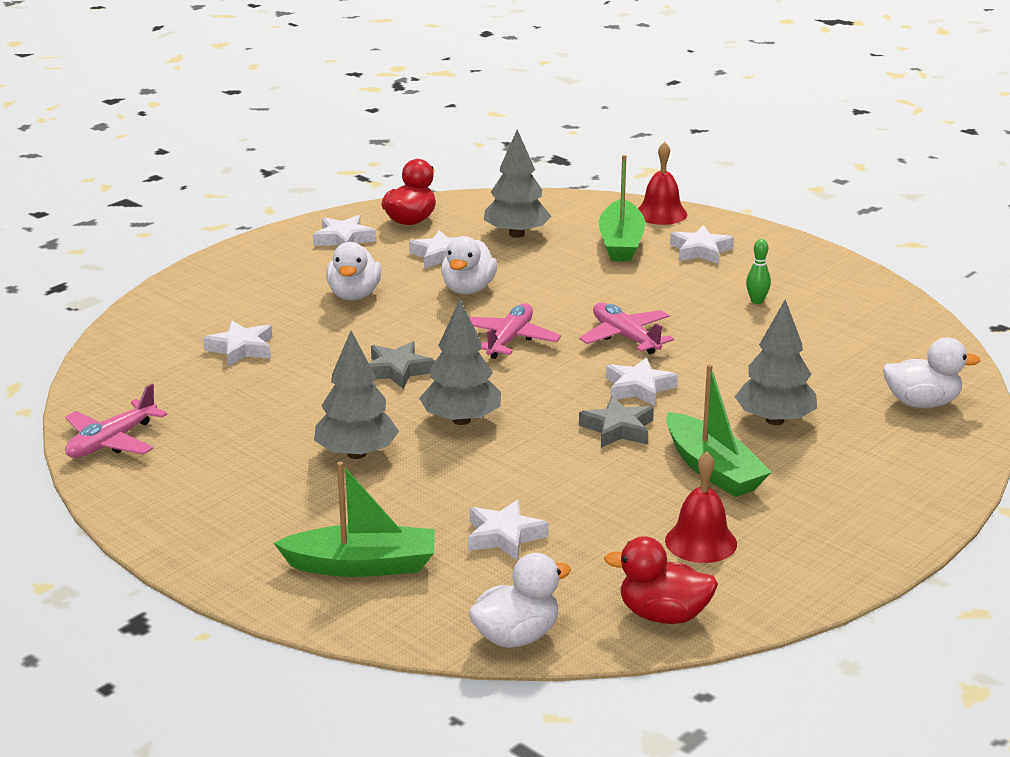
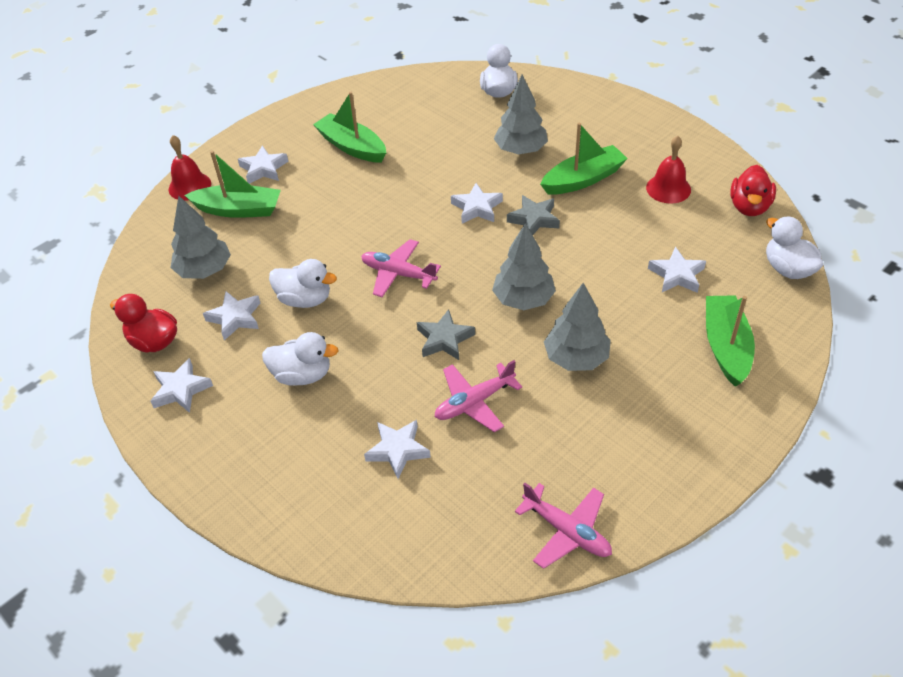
camera: 85 degrees left, 20 degrees up
(625, 337) = (400, 212): pink plane -> pink plane (474, 402)
(757, 301) = (352, 147): green bowling pin -> green boat

